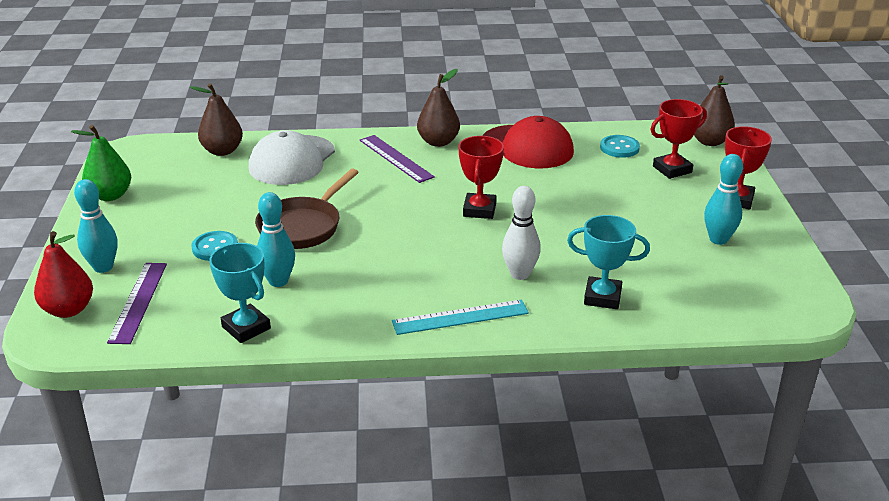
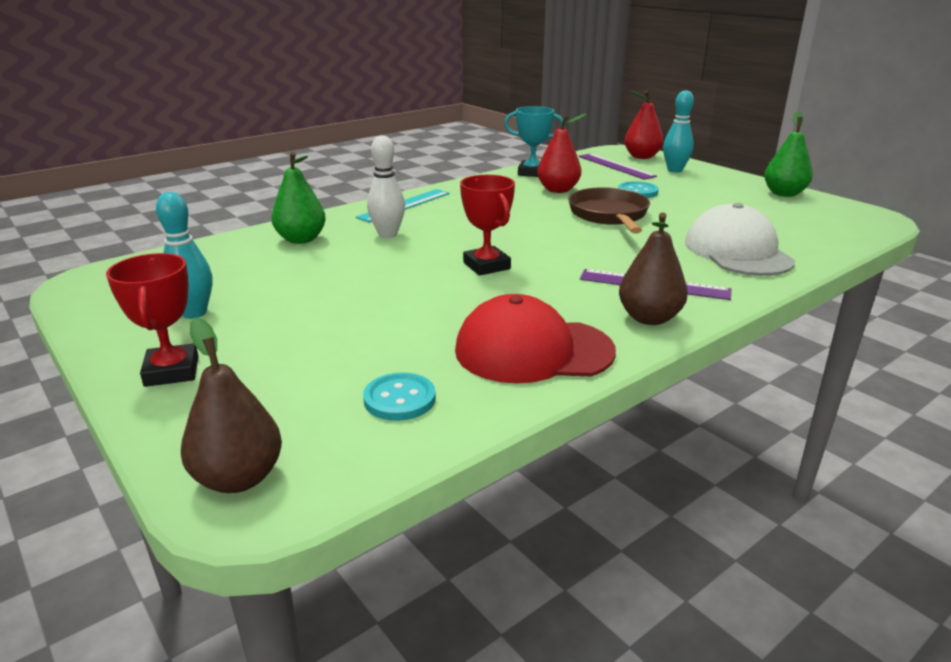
camera: 145 degrees right, 5 degrees down
(222, 151) = (812, 240): brown pear -> none
(278, 281) = (558, 190): turquoise bowling pin -> red pear
(602, 297) = (301, 239): turquoise trophy -> green pear
(672, 169) = (290, 388): red trophy -> none

